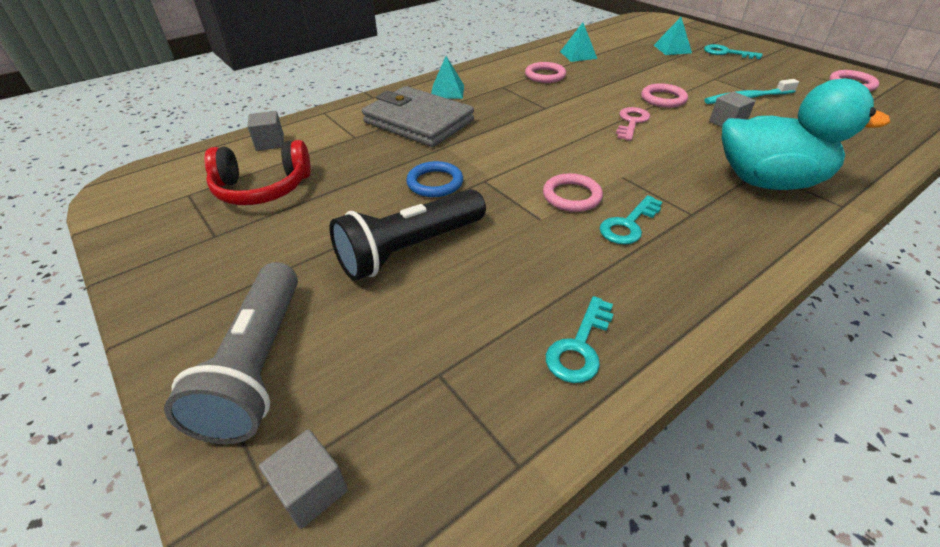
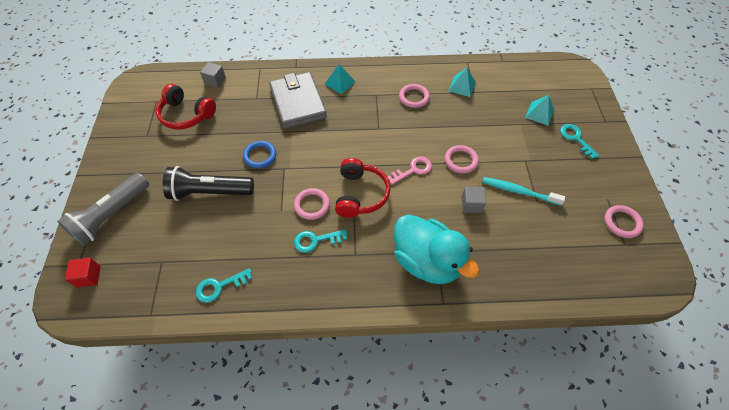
camera: 35 degrees right, 15 degrees up
(311, 490) = (88, 276): grey cube -> red cube
(611, 162) = (360, 194): none -> red headphones

